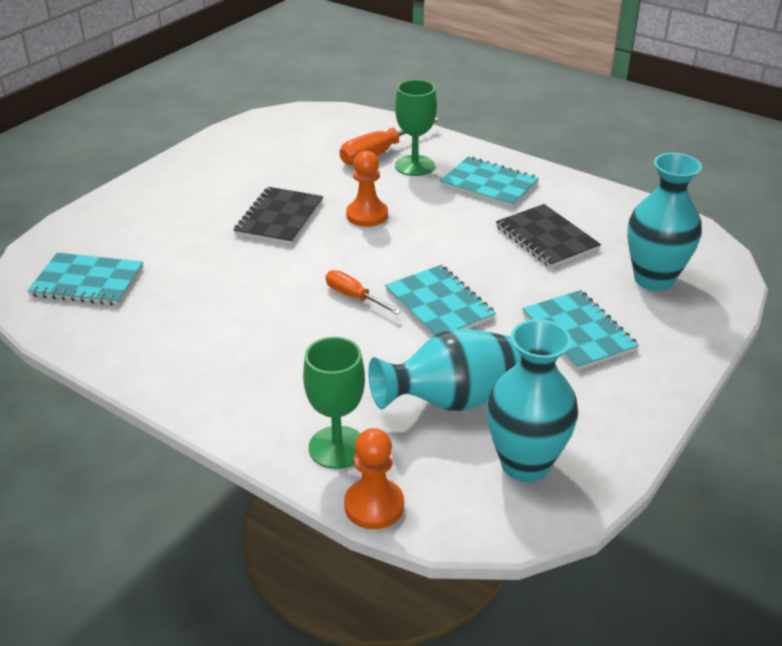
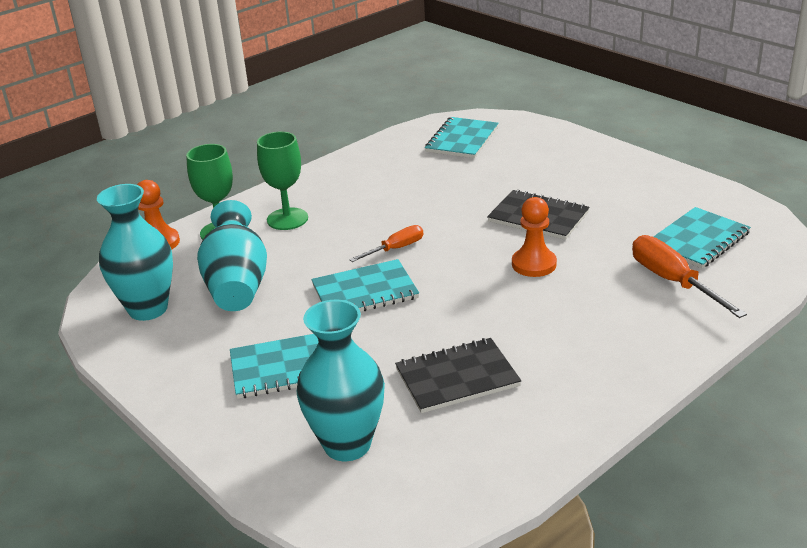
camera: 105 degrees right, 5 degrees down
(414, 166) = (640, 303): green goblet -> green goblet (287, 219)
(489, 184) = (588, 353): turquoise notebook -> turquoise notebook (698, 240)

